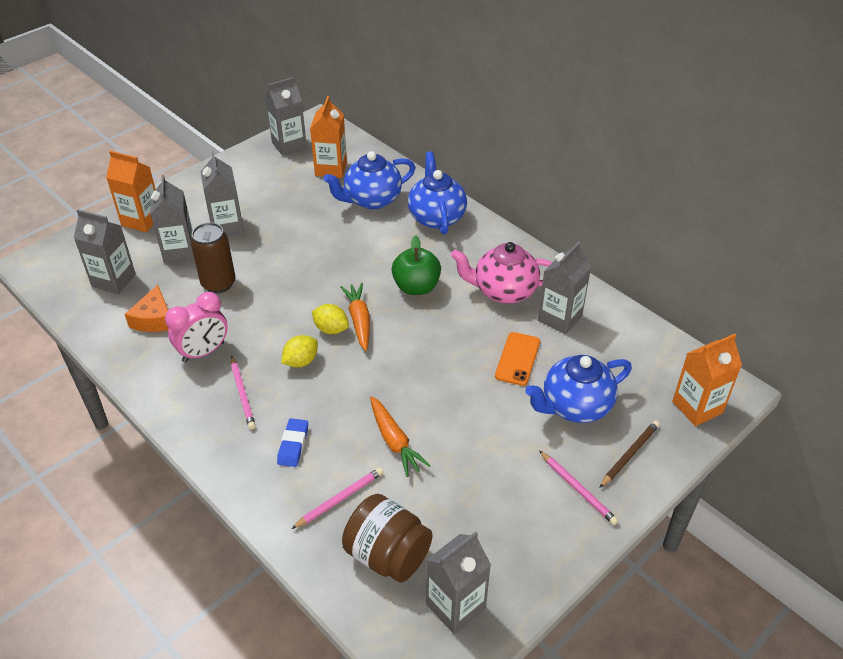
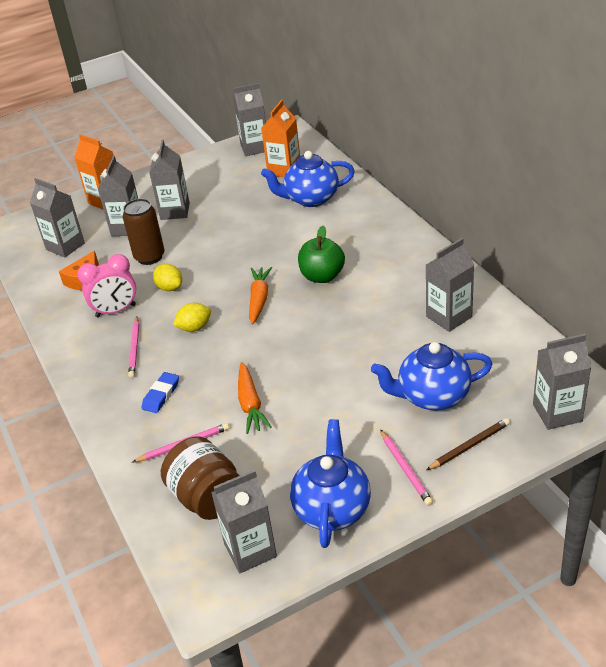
camera: 20 degrees right, 5 degrees down
(331, 329) = (231, 304): yellow lemon -> yellow lemon (170, 288)
(436, 217) = (365, 218): blue teapot -> blue teapot (332, 508)
(504, 291) = (403, 288): pink teapot -> none
(517, 359) = (393, 348): orange phone -> none
(697, 407) = (557, 413): orange carton -> grey carton

